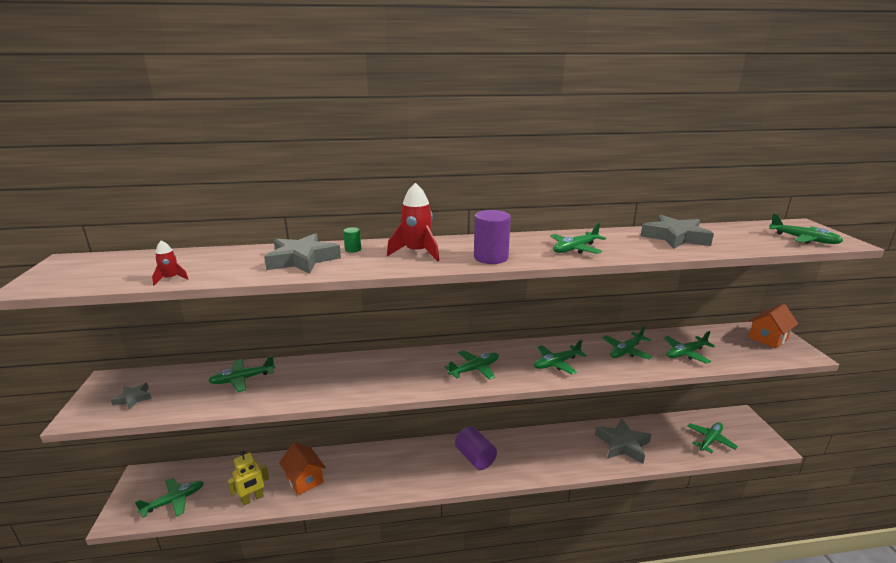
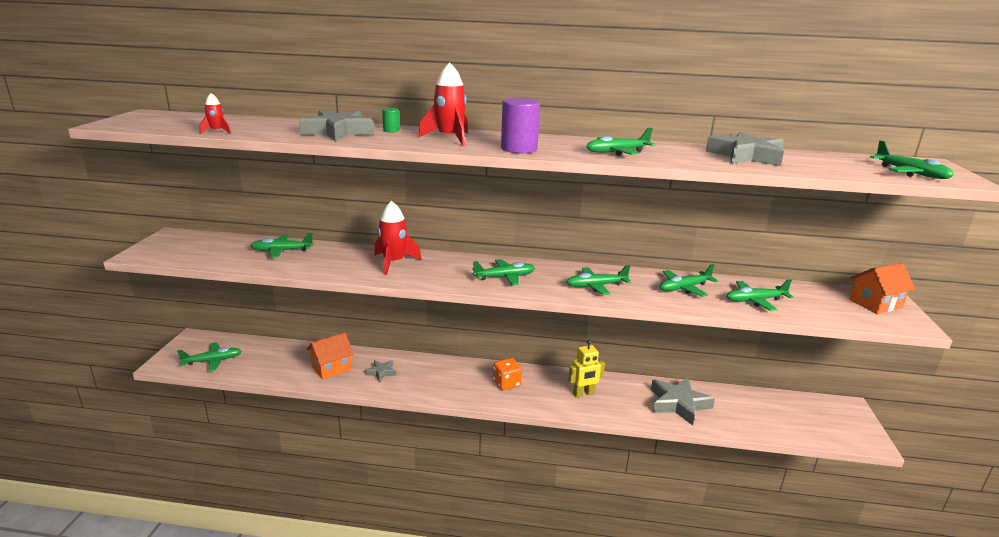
camera: 15 degrees right, 0 degrees up
(133, 398) = (185, 250): grey star -> grey star (381, 372)
(252, 499) = (279, 373): yellow robot -> yellow robot (583, 394)
(304, 479) = (331, 368): orange house -> orange house turned 75 degrees clockwise
(363, 372) = (394, 262): none -> red rocket
(475, 458) = (506, 383): purple cylinder -> orange dice
(710, 440) = (790, 421): green plane -> none

